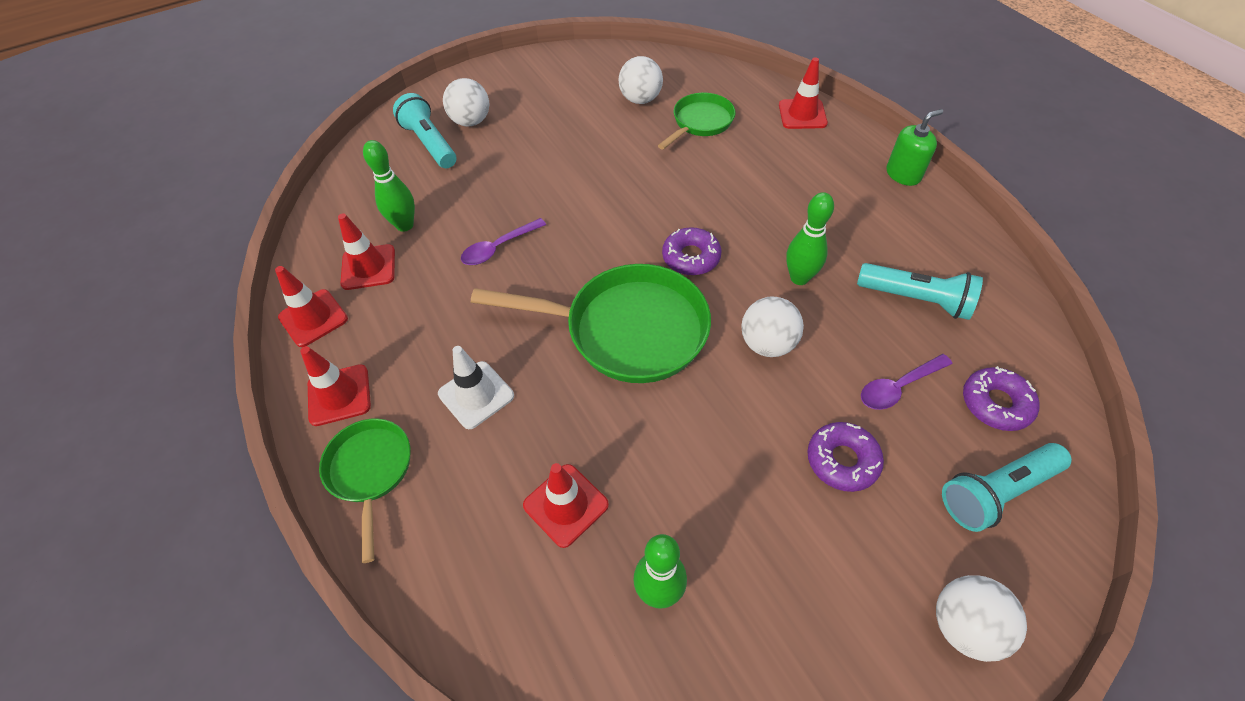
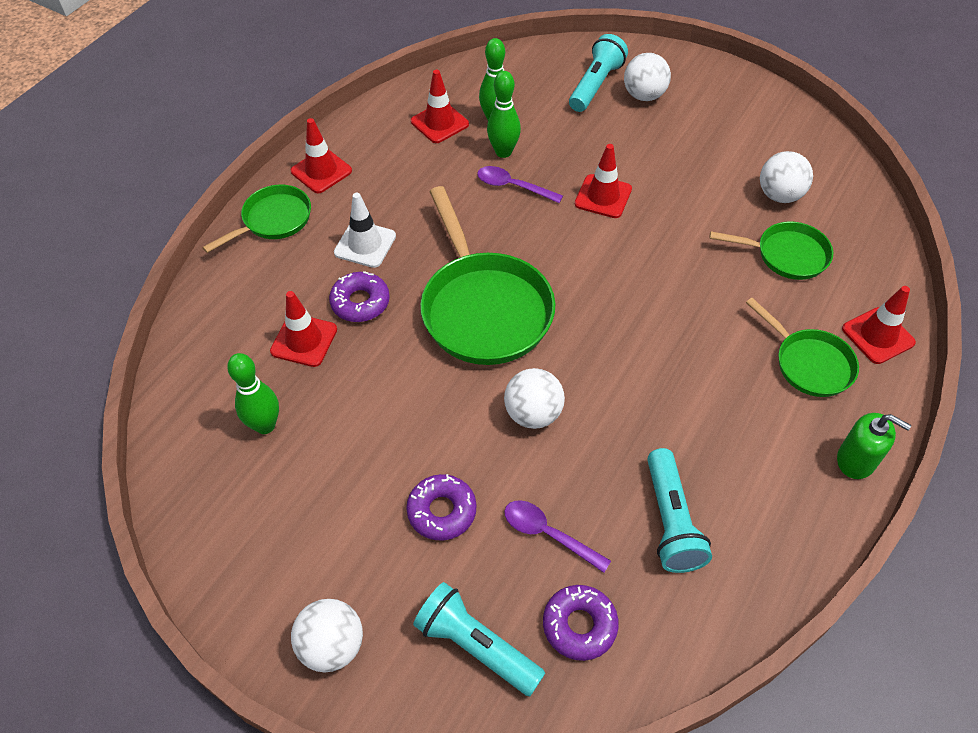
camera: 60 degrees right, 0 degrees up
(313, 318) = (375, 121): red traffic cone -> red traffic cone (603, 196)
(691, 257) = (596, 319): purple donut -> purple donut (360, 302)
(799, 278) = (630, 412): green bowling pin -> green bowling pin (503, 152)
(807, 158) = (809, 363): none -> green pan

